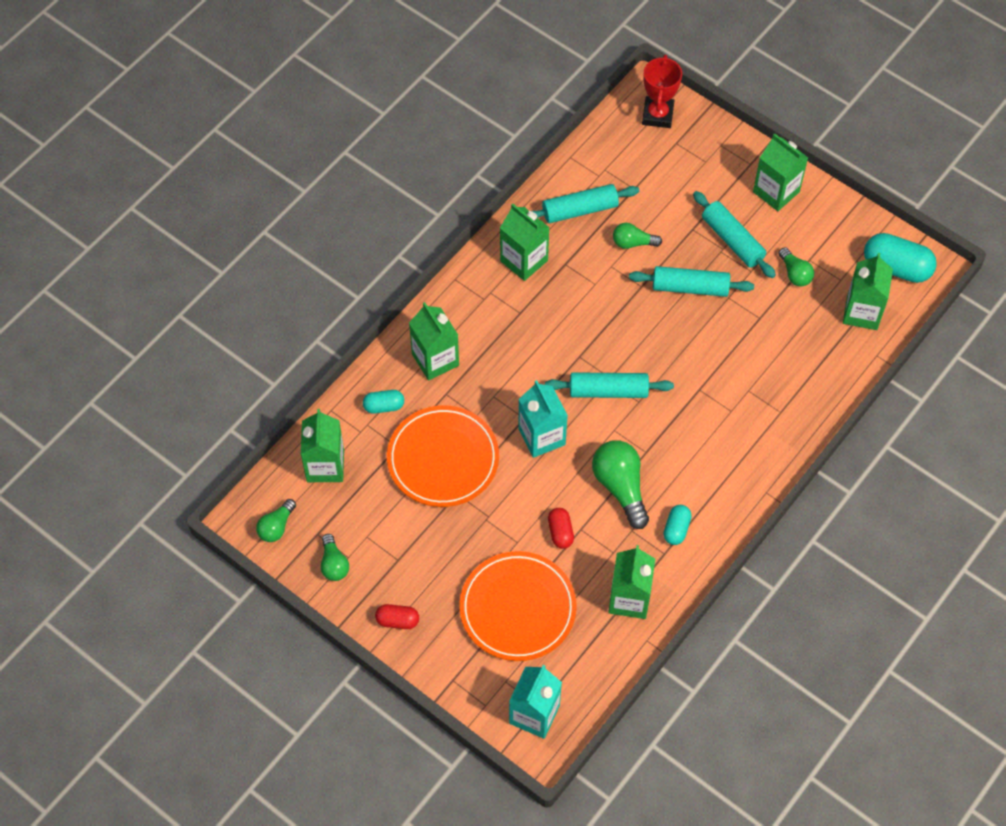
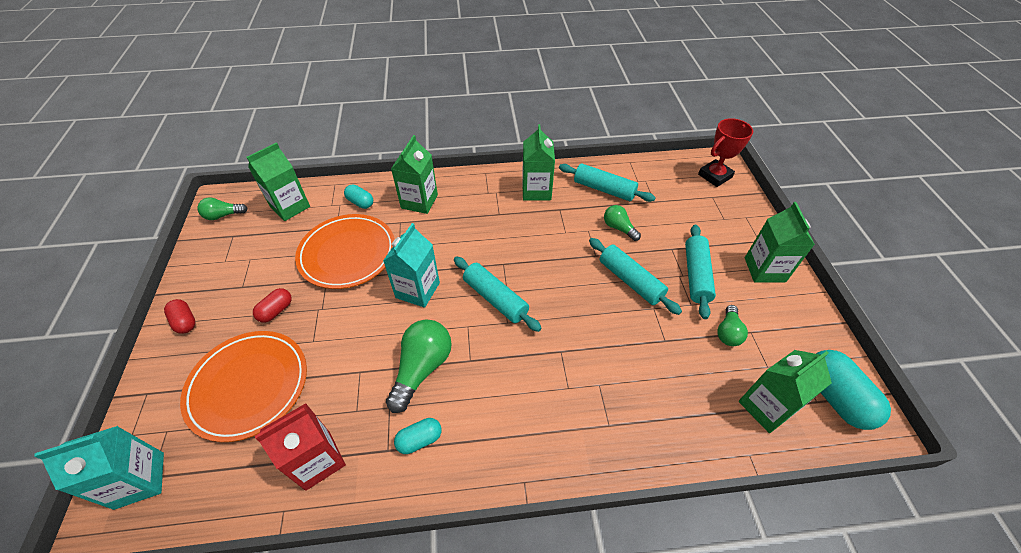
camera: 45 degrees right, 10 degrees down
(334, 564) = (213, 258): green light bulb -> none
(560, 532) = (344, 361): red capsule -> red capsule (276, 311)
(629, 599) = (318, 460): green carton -> red carton

